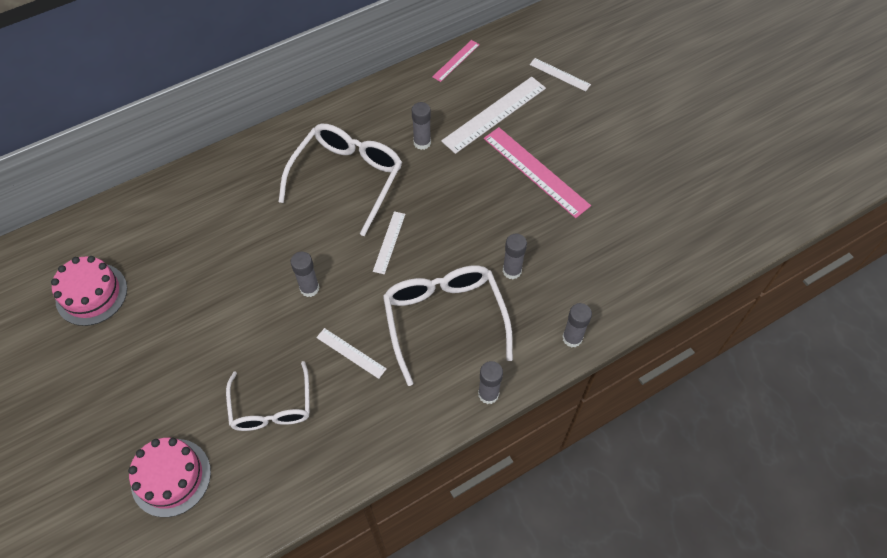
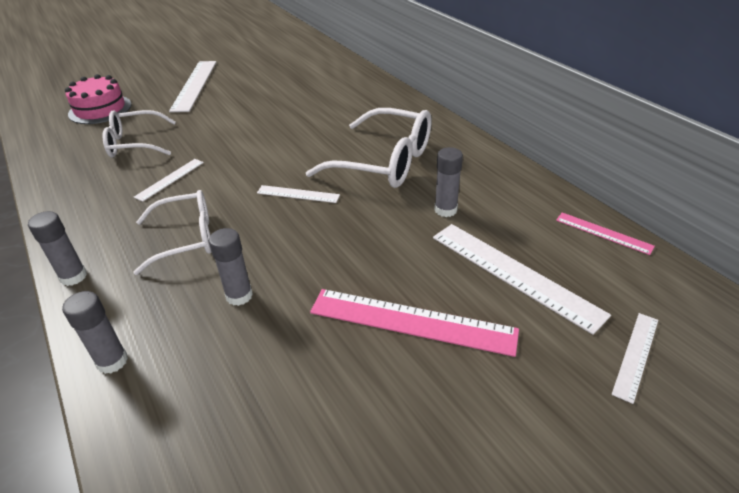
camera: 90 degrees right, 20 degrees down
(91, 294) = (268, 65): pink cake -> none
(128, 374) = (194, 85): none -> white ruler
(309, 288) = (250, 151): grey glue stick -> none
(444, 319) = (187, 238): white glasses -> white glasses, size x0.67
(535, 171) = (412, 321): pink ruler -> pink ruler turned 60 degrees clockwise

